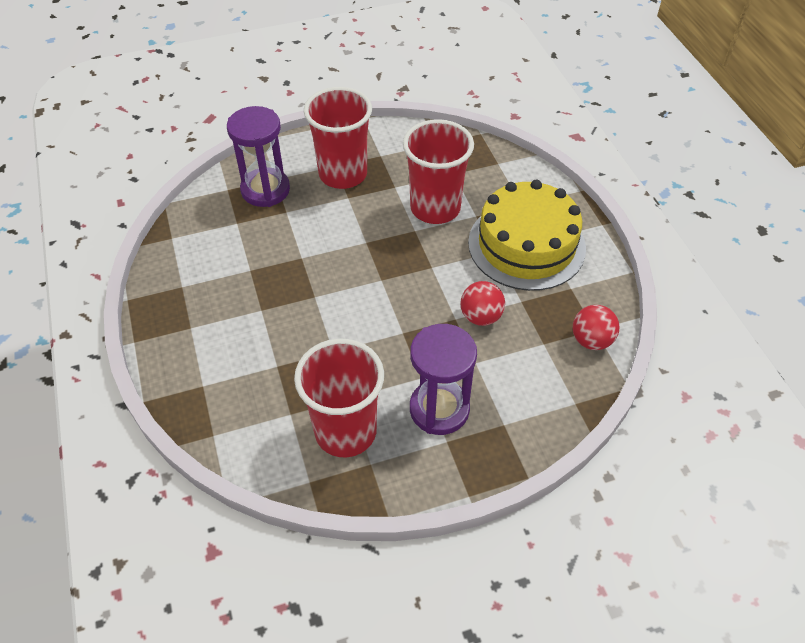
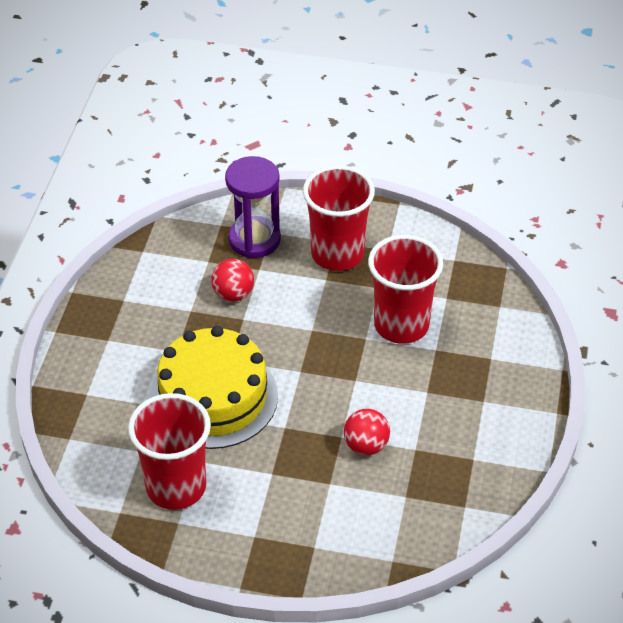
camera: 30 degrees right, 5 degrees down
(439, 409) = (267, 507): purple hourglass -> none
(526, 245) = (463, 399): yellow cake -> yellow cake (213, 397)
(591, 340) = (453, 514): red ball -> red ball (233, 294)

